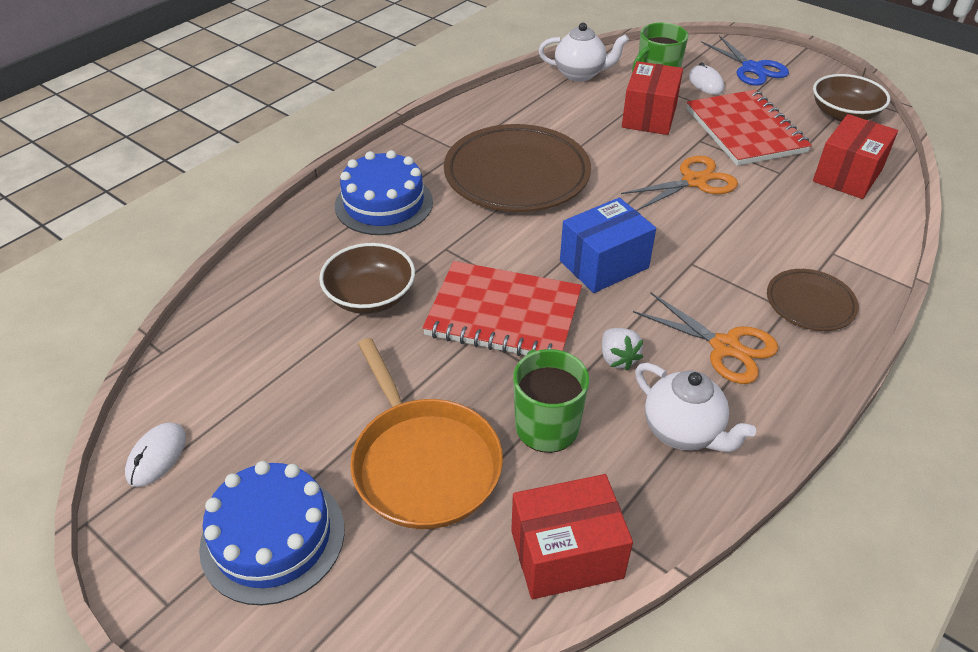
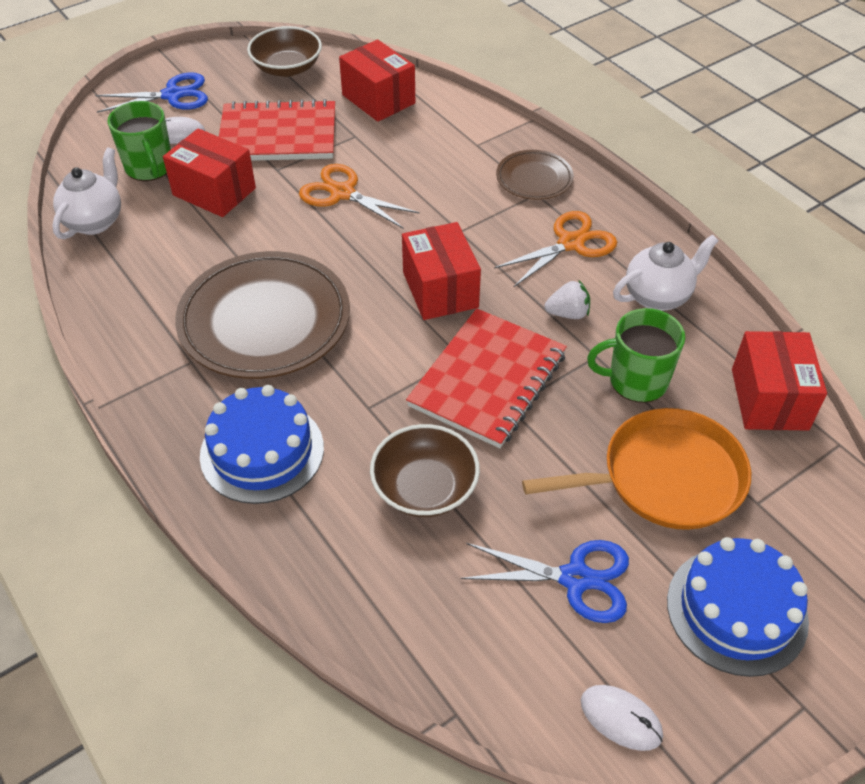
camera: 75 degrees left, 5 degrees up
(293, 408) = (576, 579): none -> blue scissors
(604, 264) = (440, 290): blue box -> red box
(695, 181) = (342, 193): orange scissors -> orange scissors turned 45 degrees counterclockwise

